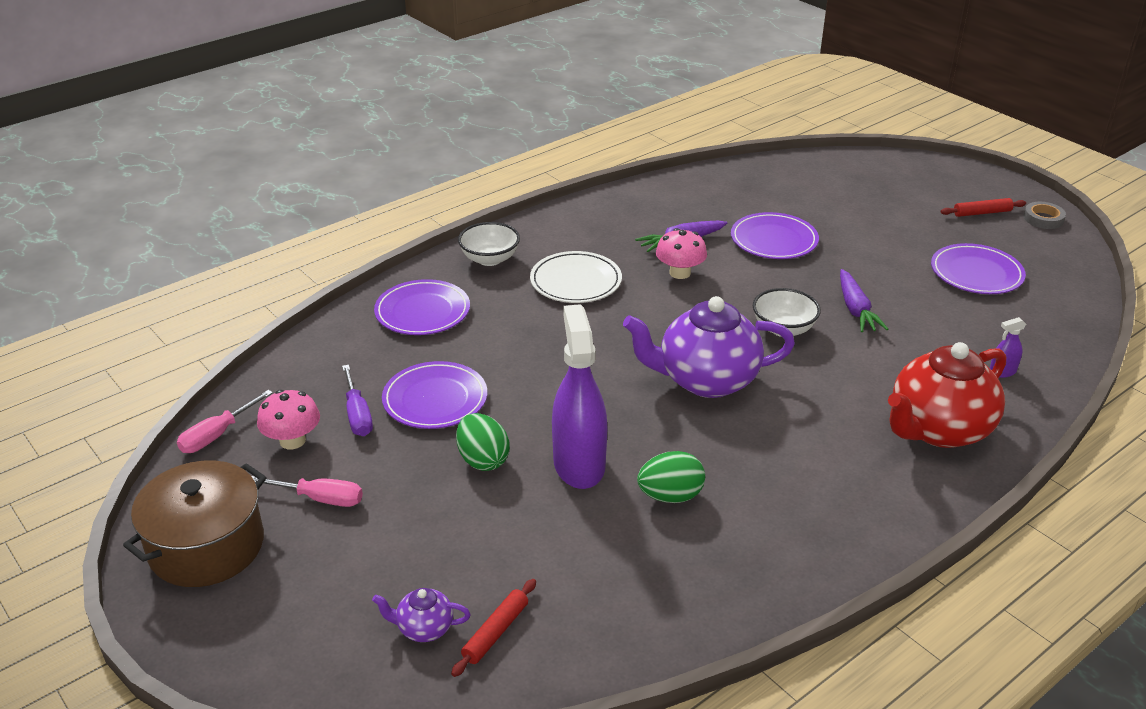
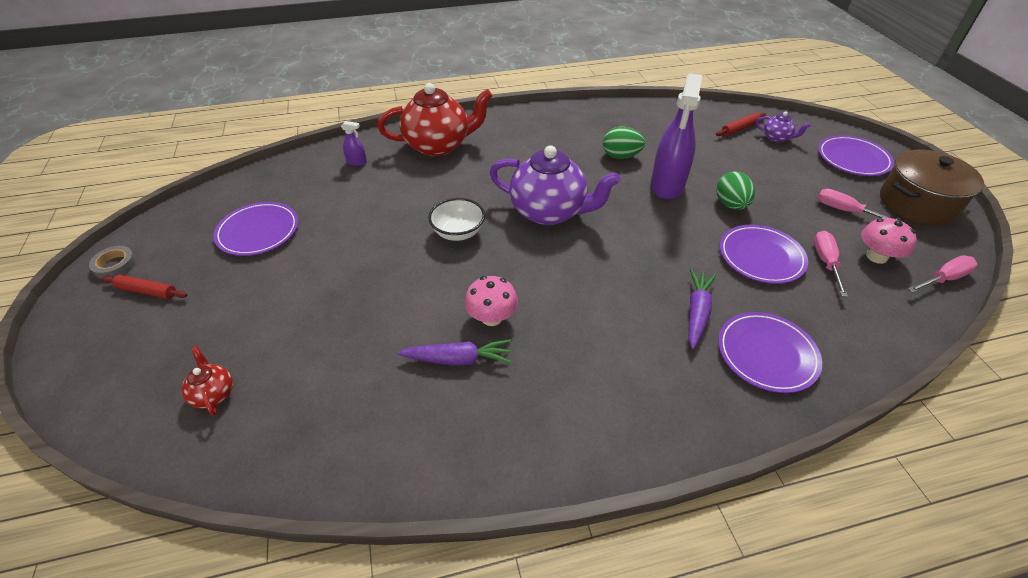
camera: 155 degrees left, 10 degrees up
(357, 414) = (825, 262): purple screwdriver -> pink screwdriver
(490, 259) = (679, 411): white bowl -> none
(576, 281) = (598, 341): white plate -> none
(774, 240) = (368, 327): purple plate -> purple plate (853, 159)
(830, 184) = (213, 394): none -> red teapot
(856, 309) = (387, 231): purple carrot -> purple carrot (697, 312)

